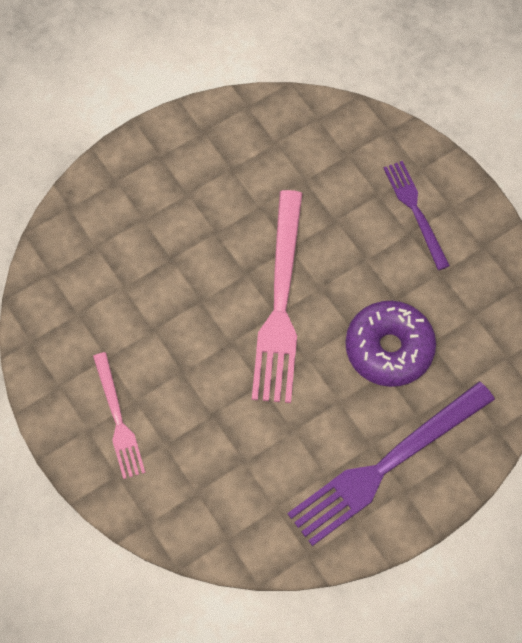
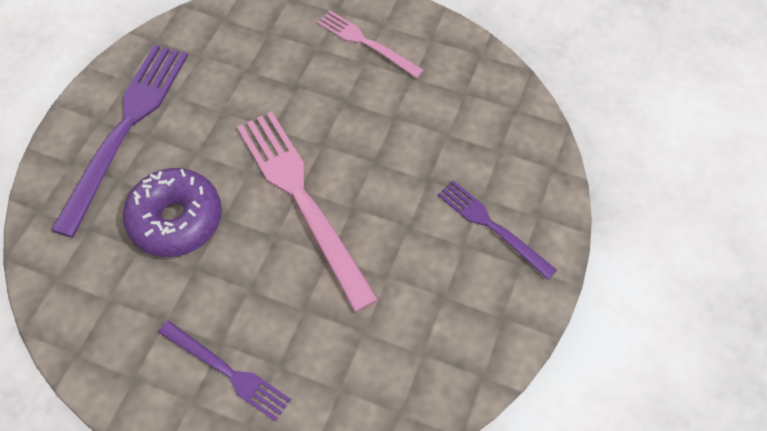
camera: 145 degrees right, 5 degrees down
(155, 193) = (492, 226): none -> purple fork

